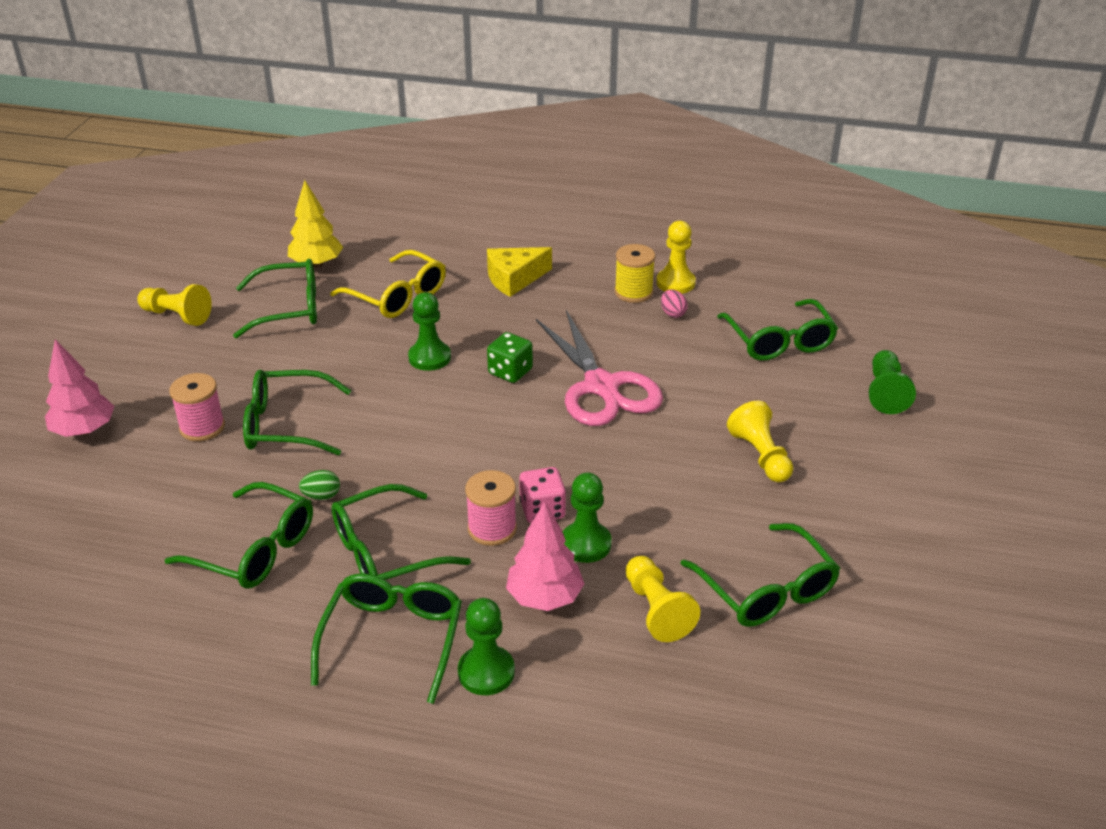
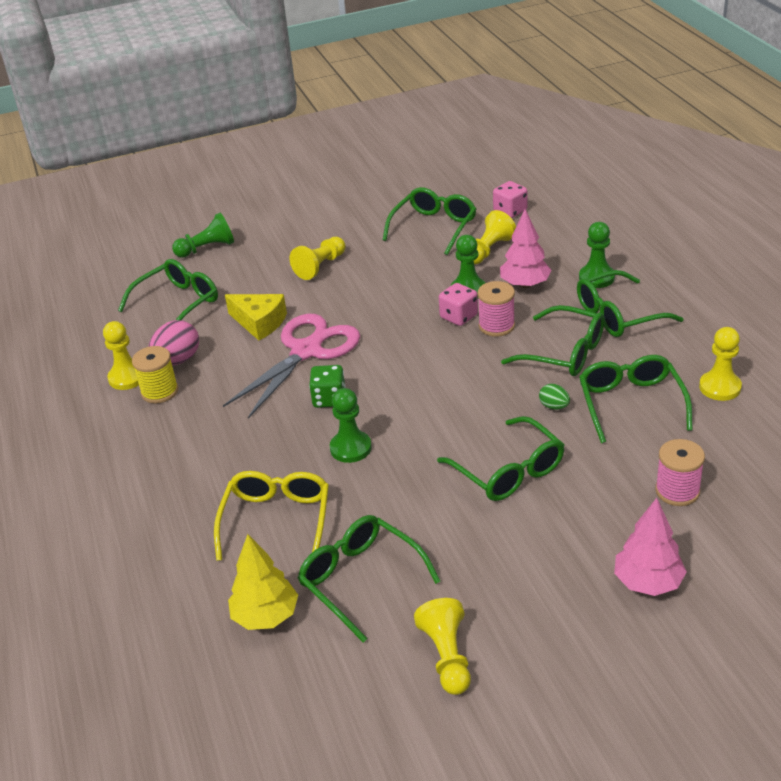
camera: 120 degrees left, 0 degrees up
(184, 633) = (720, 387): none -> yellow pawn
(202, 427) = (563, 514): pink spool -> pink spool (677, 491)
(514, 279) = (188, 465): yellow cheese -> yellow cheese (259, 323)
(672, 313) = (177, 360): pink egg -> pink egg, size x1.84
(741, 690) = (510, 211): none -> pink dice

